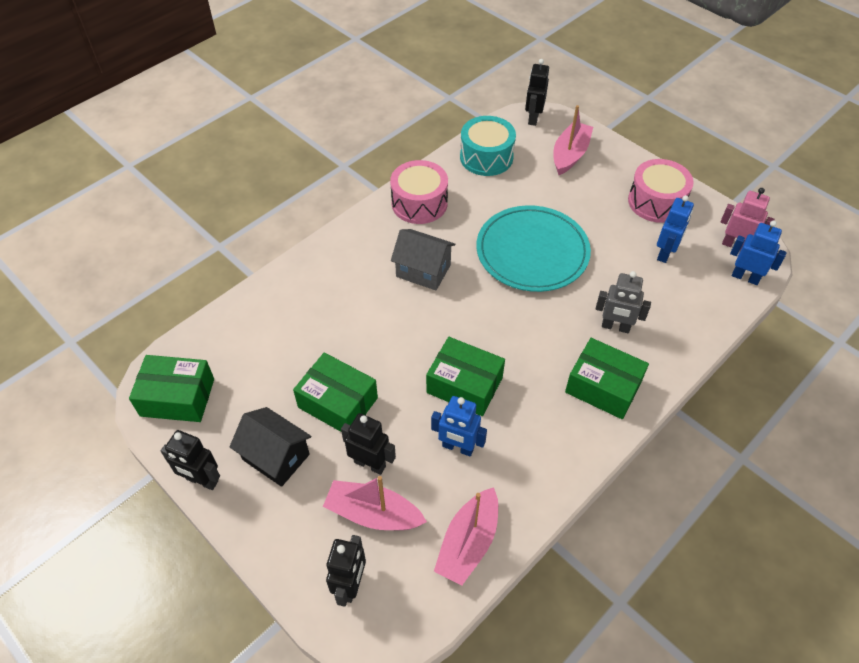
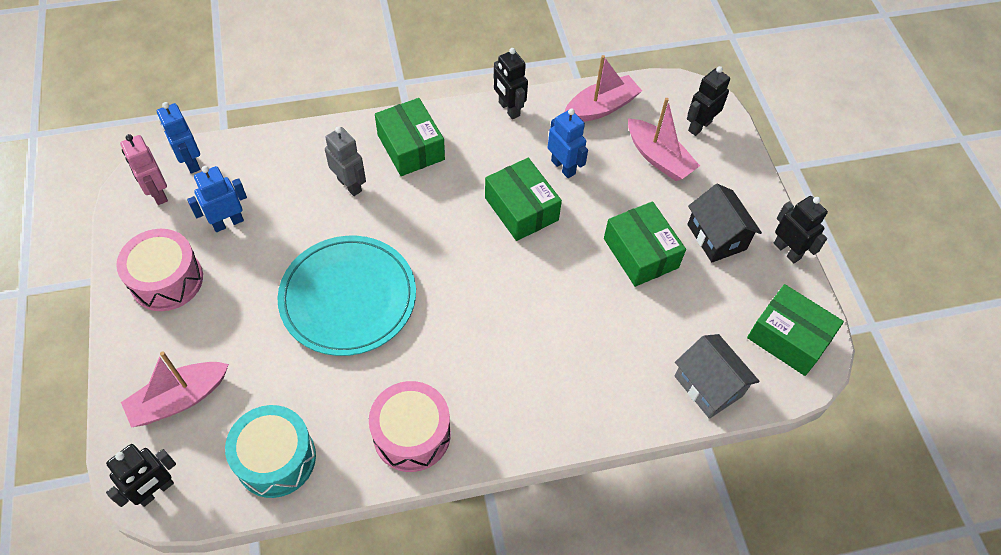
camera: 150 degrees left, 5 degrees up
(370, 464) = (641, 192): black robot -> black robot (509, 109)
(423, 271) = (474, 340): grey house -> grey house (708, 386)

